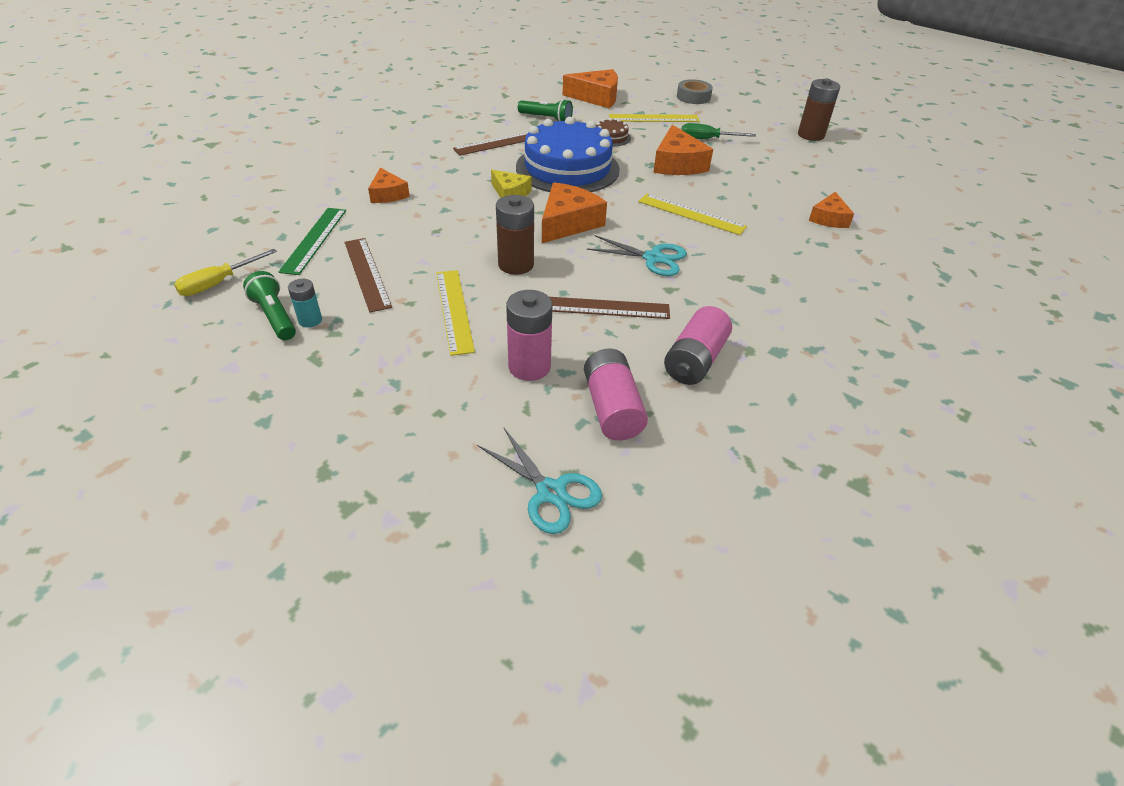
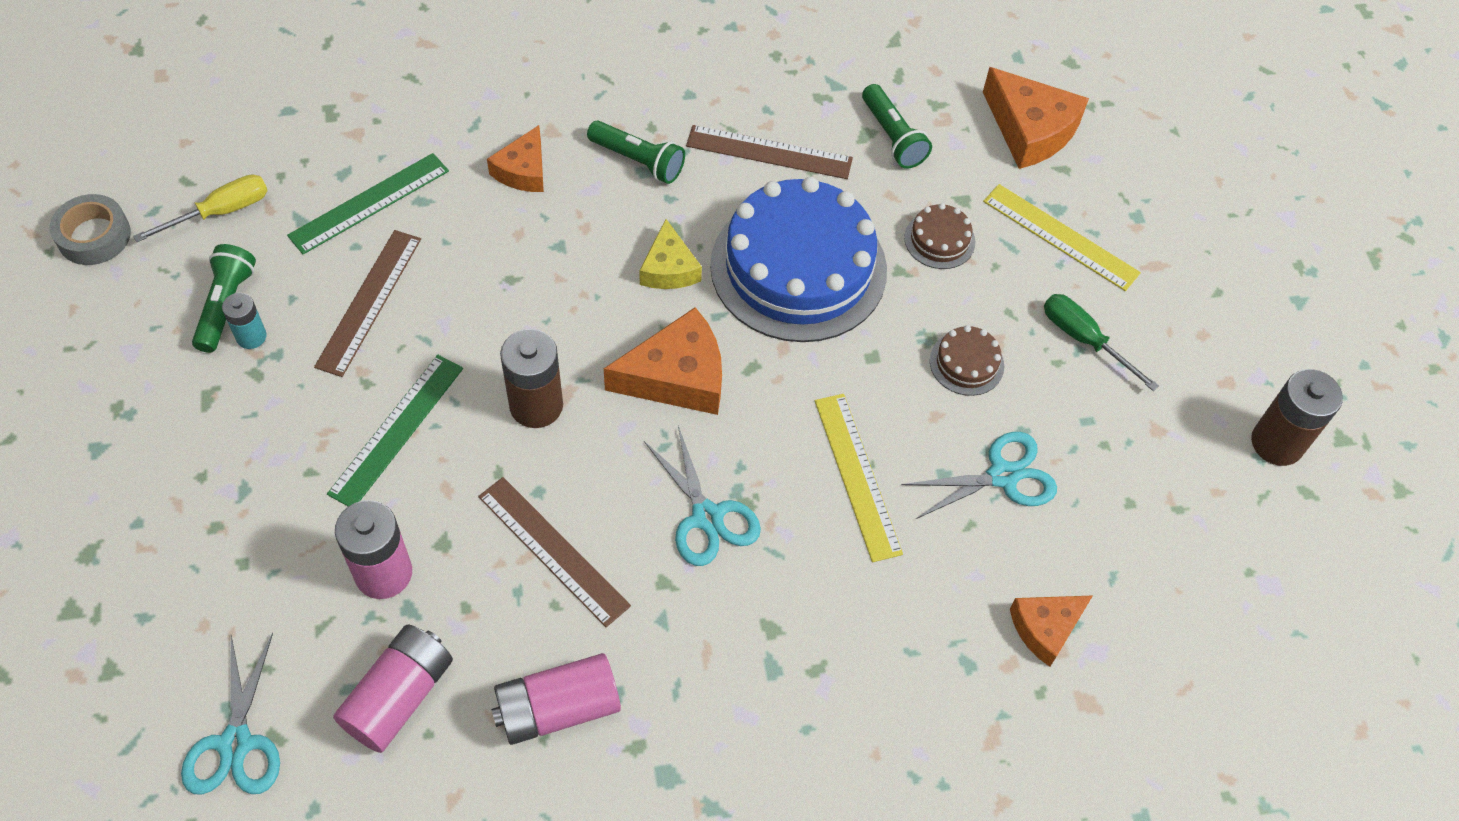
camera: 40 degrees right, 15 degrees up
(218, 283) = (220, 212): yellow screwdriver -> yellow screwdriver turned 150 degrees clockwise
(443, 168) = (638, 161): none -> green flashlight
(454, 310) = (397, 430): yellow ruler -> green ruler
(677, 164) = (966, 363): orange cheese -> brown cake
(693, 97) = (1195, 224): grey tape -> grey tape (94, 236)
(742, 187) = (1003, 476): none -> turquoise scissors

